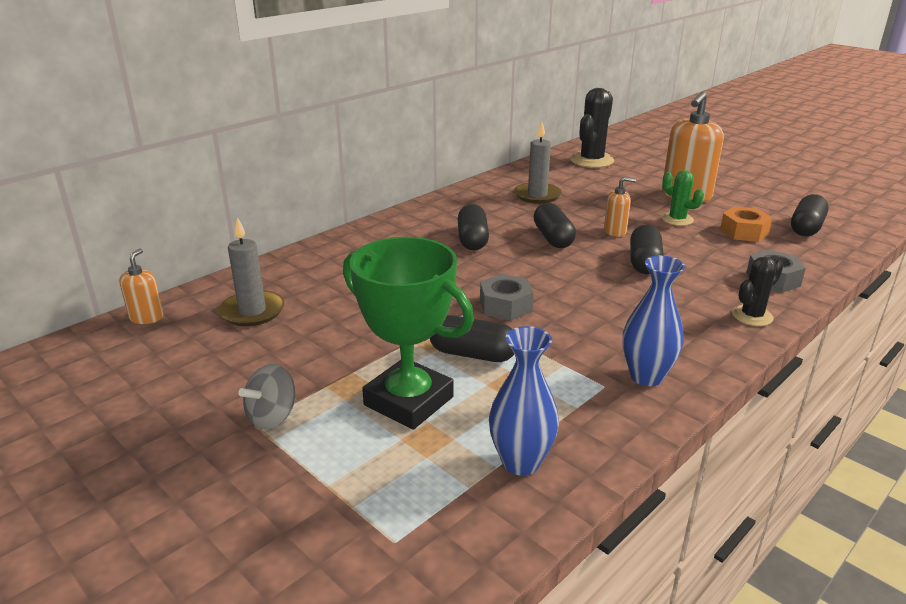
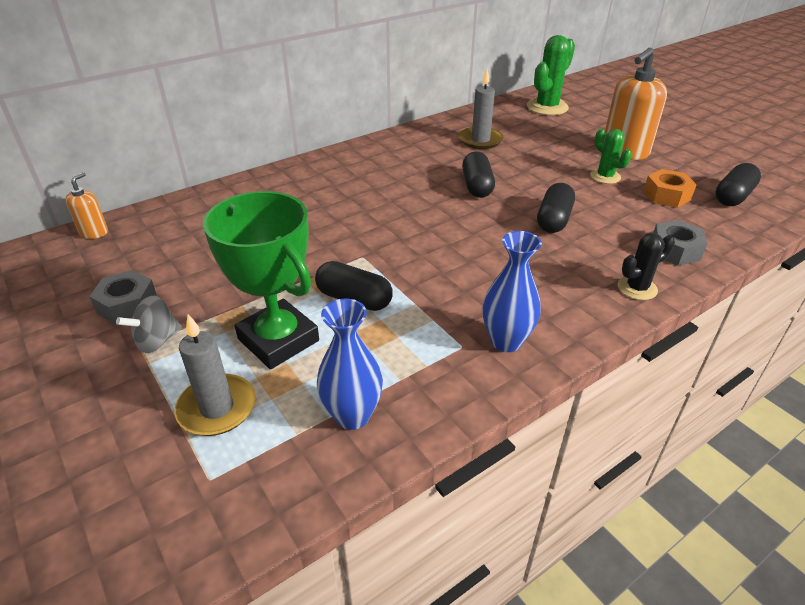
camera: 10 degrees right, 10 degrees up
(252, 311) = (182, 235): grey candle -> grey candle (217, 408)
(472, 240) = (401, 181): black capsule -> none
(505, 306) = (404, 252): grey nut -> grey nut (127, 305)
(591, 160) = (547, 107): black cactus -> green cactus
(615, 231) = (539, 184): orange soap dispenser -> none

